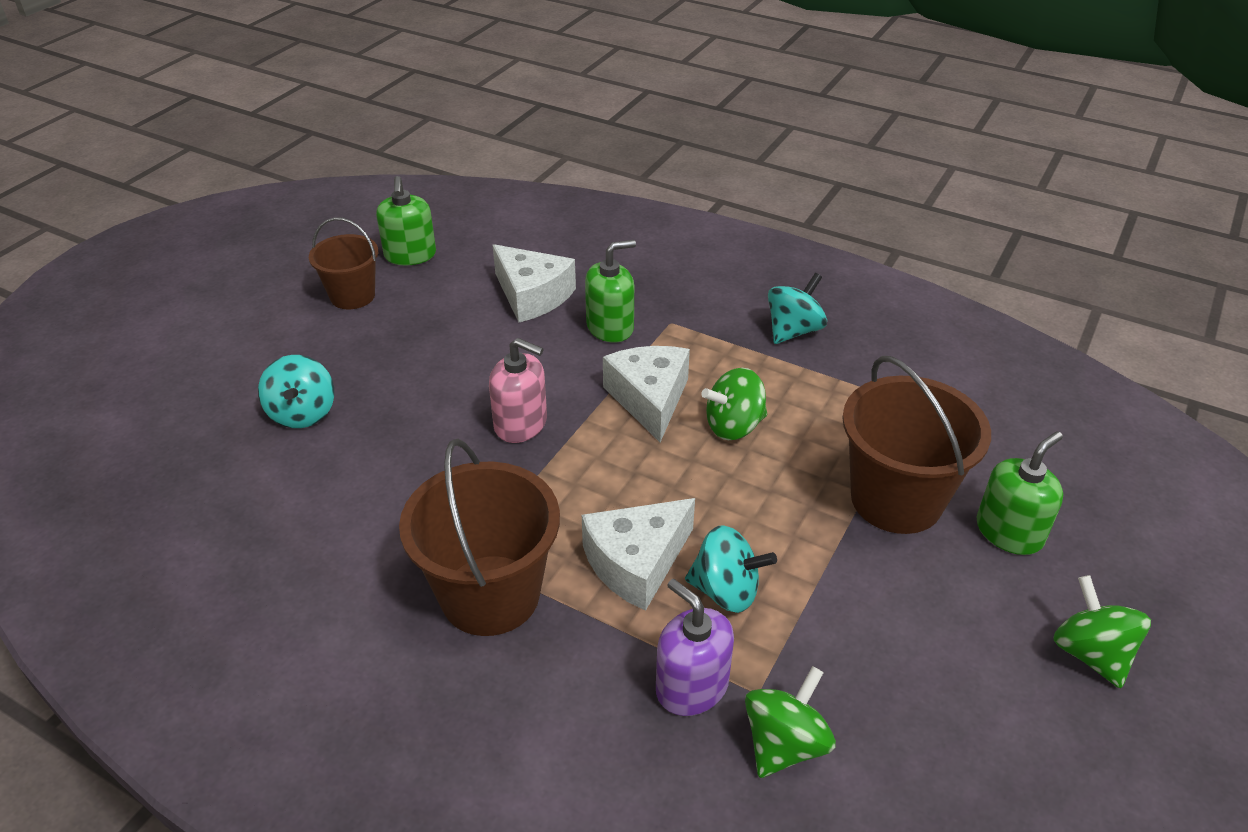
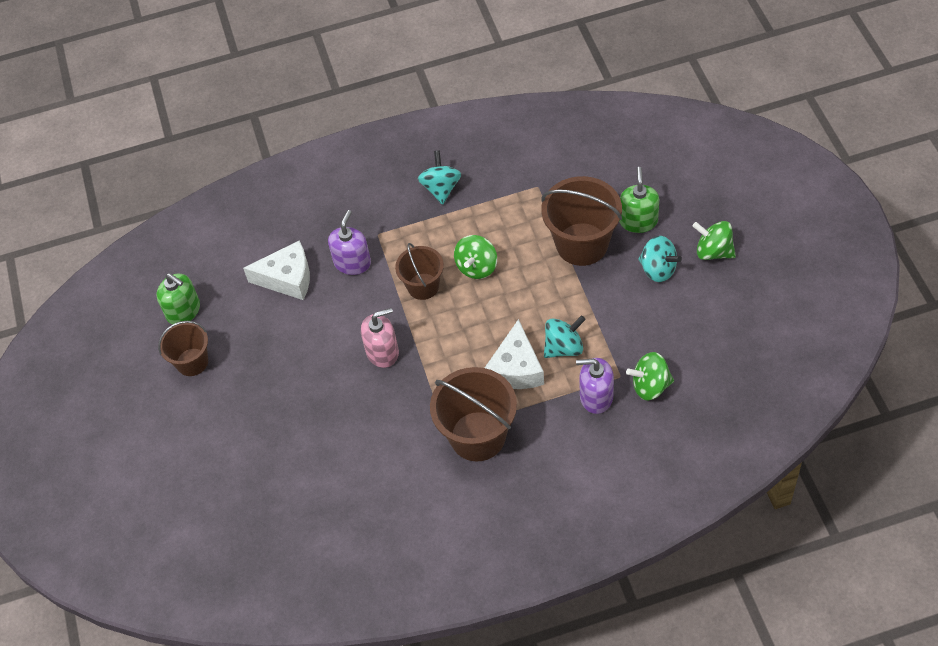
camera: 40 degrees left, 15 degrees up
(302, 413) = (272, 442): turquoise spinning top -> turquoise spinning top (658, 269)
(610, 327) = (352, 262): green soap dispenser -> purple soap dispenser
(649, 399) = (423, 286): white cheese -> brown bucket
(784, 744) = (650, 386): green spinning top -> green spinning top turned 90 degrees counterclockwise

